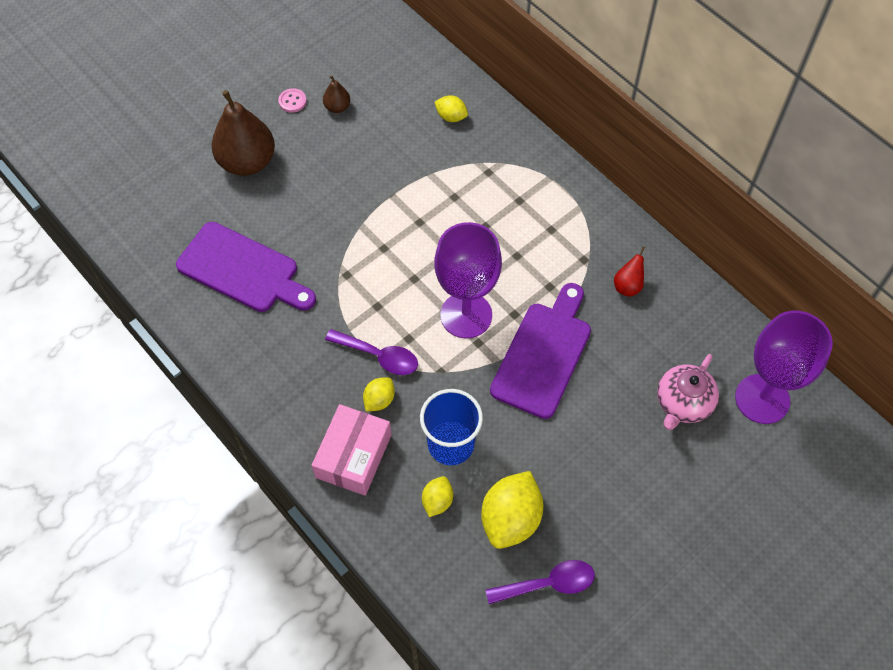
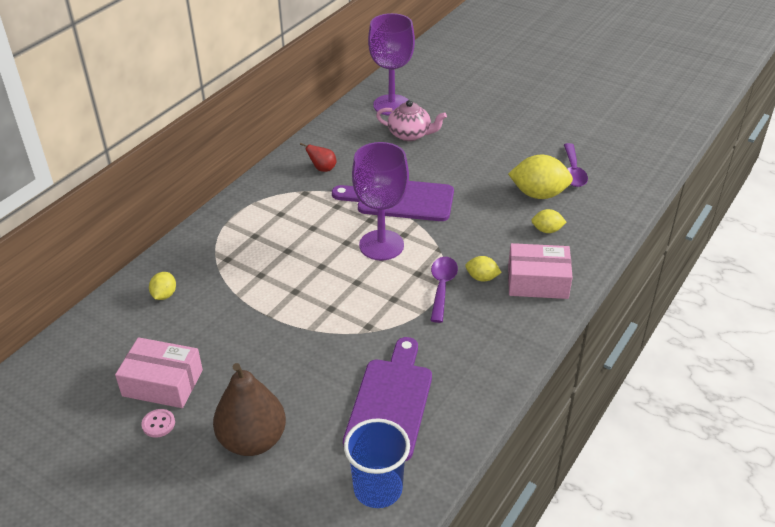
camera: 105 degrees left, 20 degrees down
(337, 107) = (162, 383): brown pear -> pink box
(451, 444) = (498, 232): blue cup -> blue cup (378, 488)
(548, 584) = (573, 171): purple spoon -> purple spoon turned 150 degrees counterclockwise

